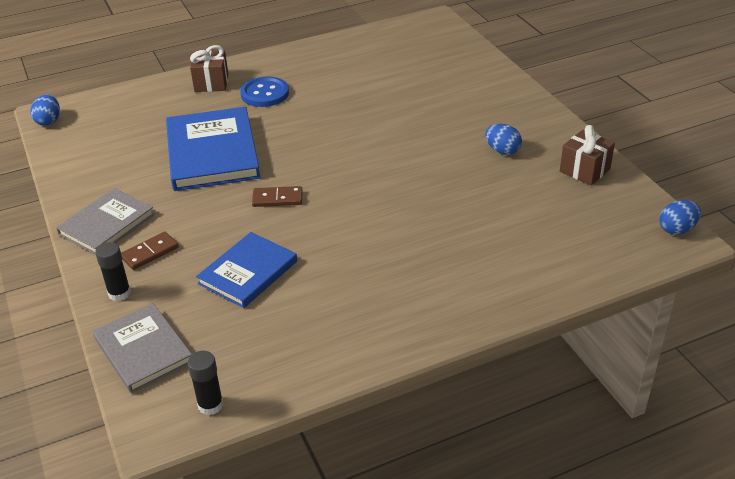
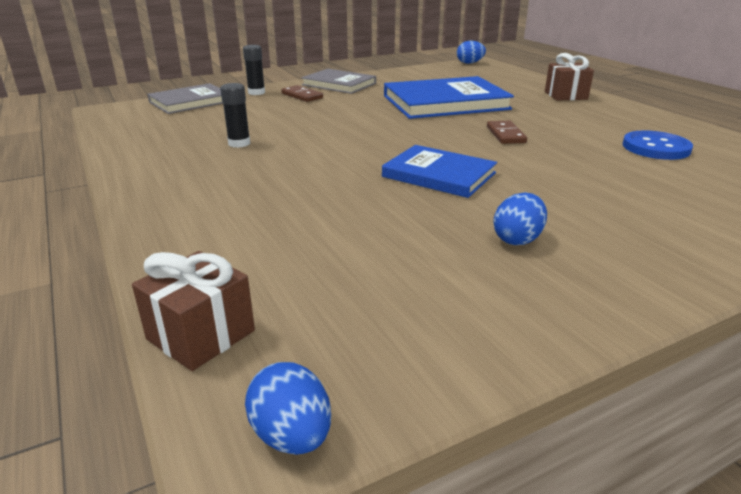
camera: 85 degrees right, 10 degrees down
(210, 405) = (117, 120): black glue stick -> black glue stick (239, 143)
(248, 272) = (268, 122): blue book -> blue book (439, 175)
(265, 94) = (563, 113): blue button -> blue button (656, 148)
(277, 199) = (376, 126): brown domino -> brown domino (505, 135)
(584, 170) = (489, 318): brown gift -> brown gift (201, 335)

